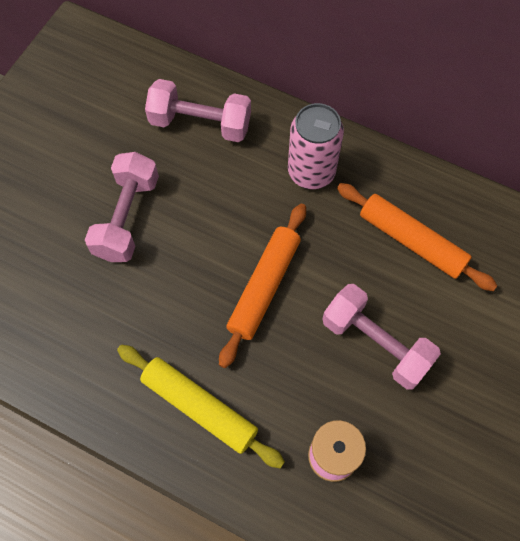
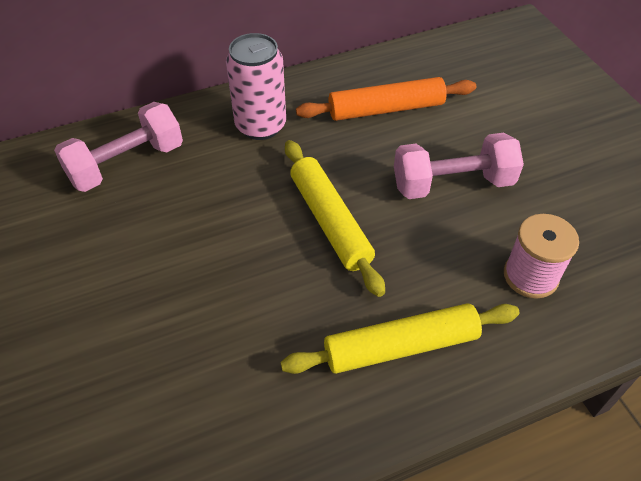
camera: 50 degrees left, 15 degrees down
(127, 218) = (149, 277): pink dumbbell -> none
(264, 287) = (330, 221): orange rolling pin -> yellow rolling pin

